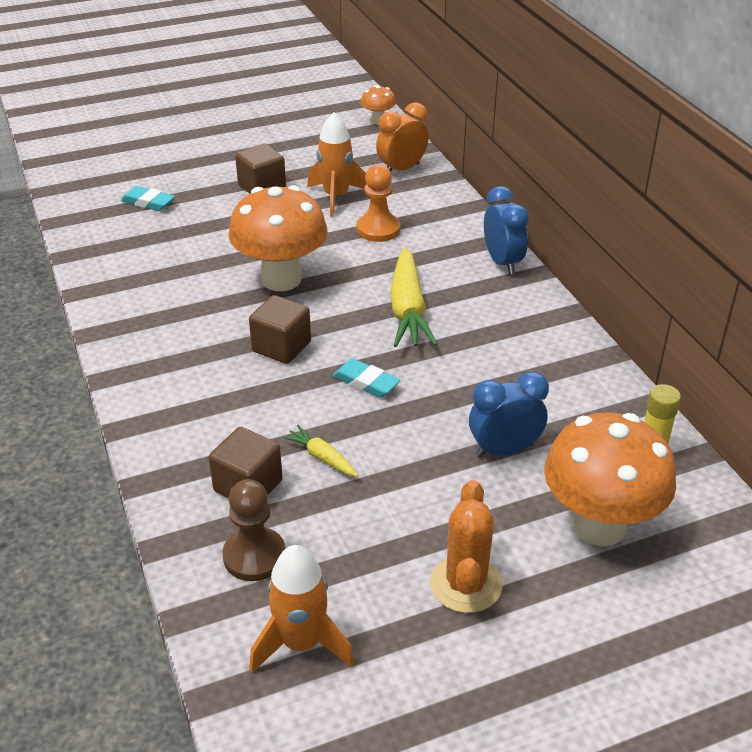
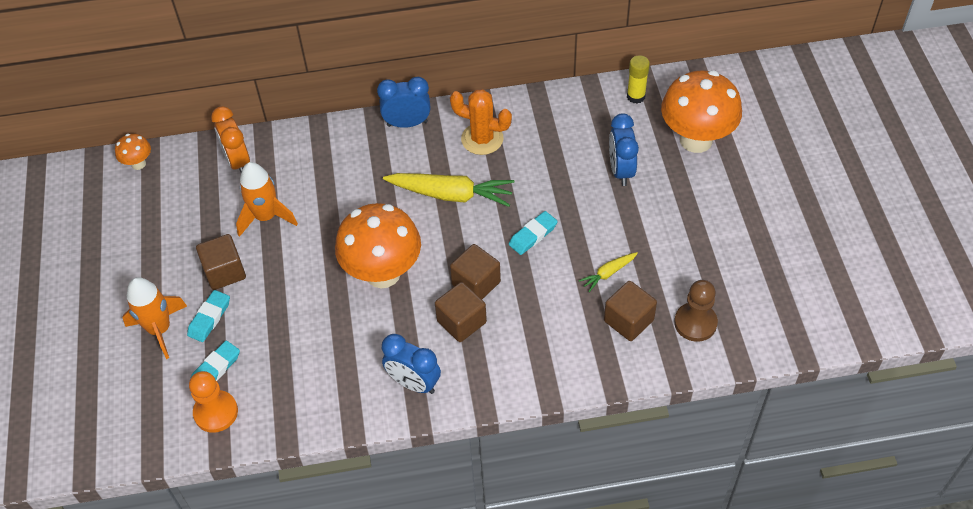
camera: 75 degrees left, 15 degrees up
(139, 322) = (414, 383): none -> blue clock
(206, 189) = (209, 318): none -> turquoise eraser
(225, 344) = (461, 322): none -> brown cube
(301, 643) = (769, 305): orange rocket -> orange rocket (160, 329)
(378, 229) = (331, 195): orange pawn -> orange pawn (216, 412)
(465, 584) = (733, 215): orange cactus -> orange cactus (482, 139)

